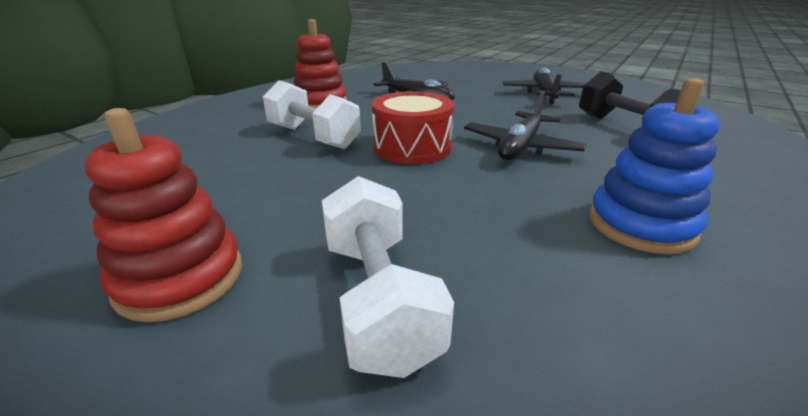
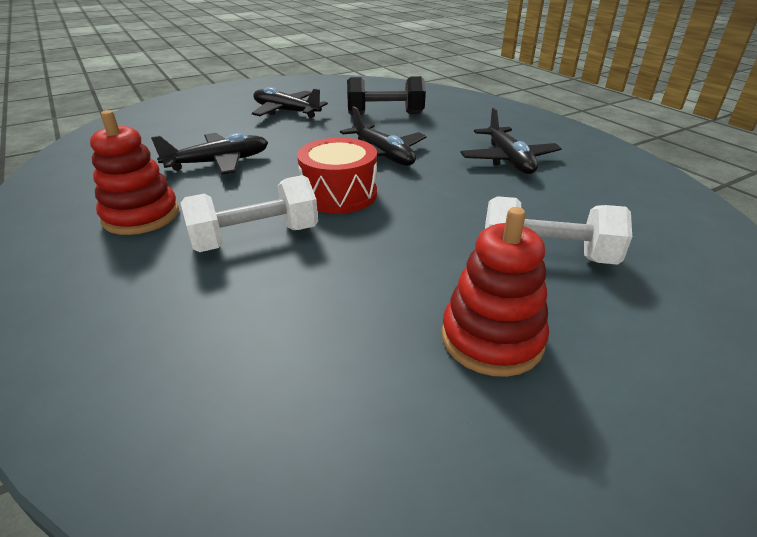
camera: 65 degrees left, 5 degrees up
(640, 225) = (509, 160): blue stacking toy -> black plane

